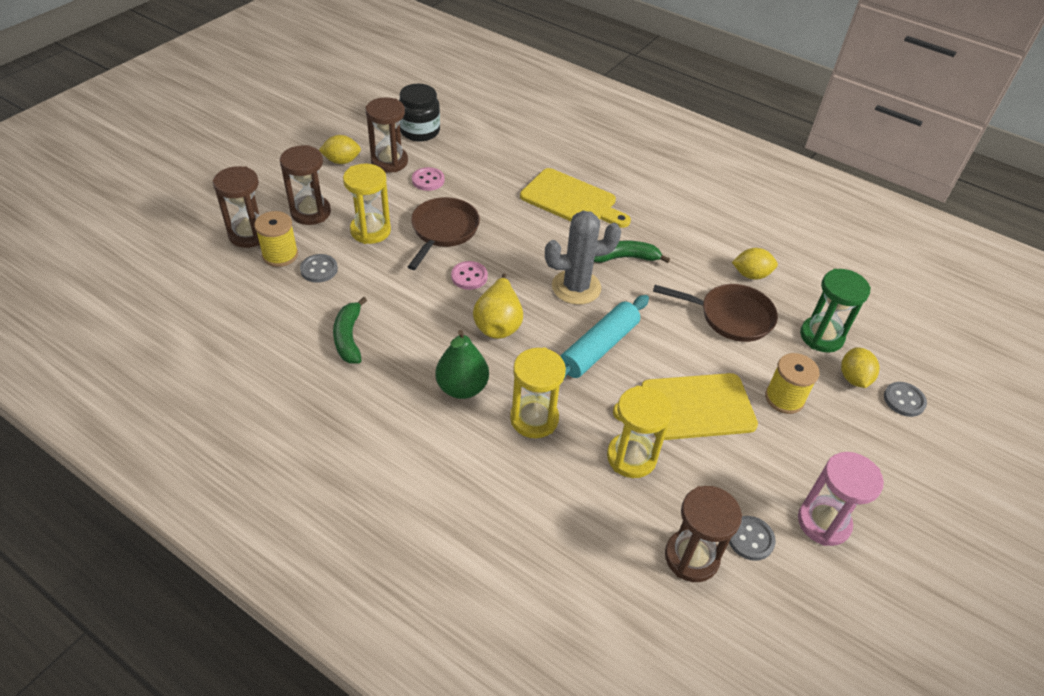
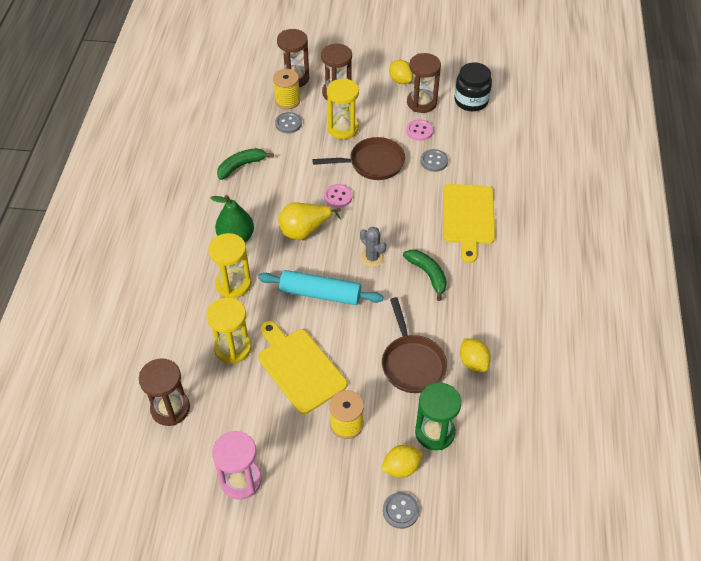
camera: 65 degrees right, 5 degrees up
(576, 287) = (372, 258): grey cactus -> grey cactus, size x0.59
(750, 539) = (202, 438): grey button -> grey button (434, 161)

